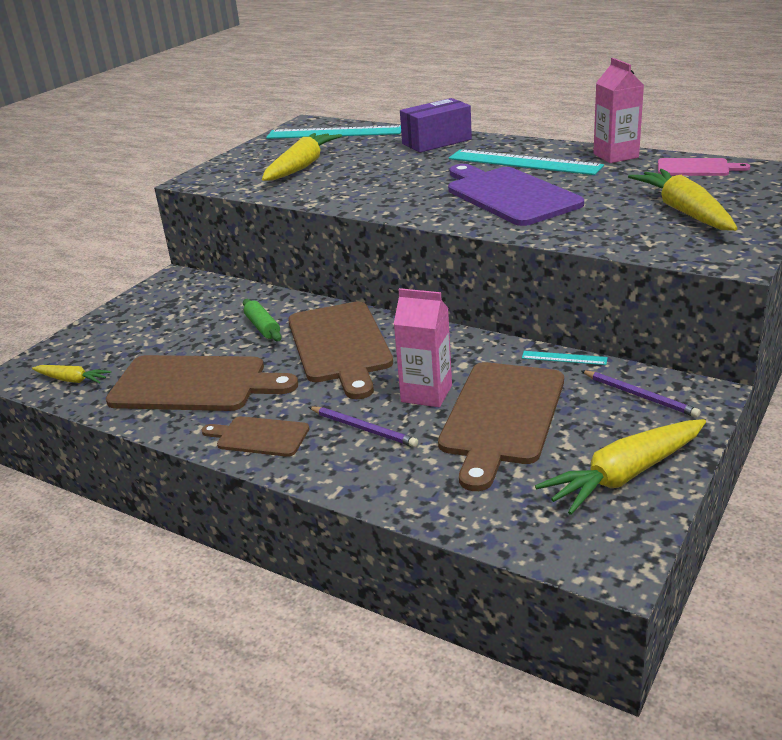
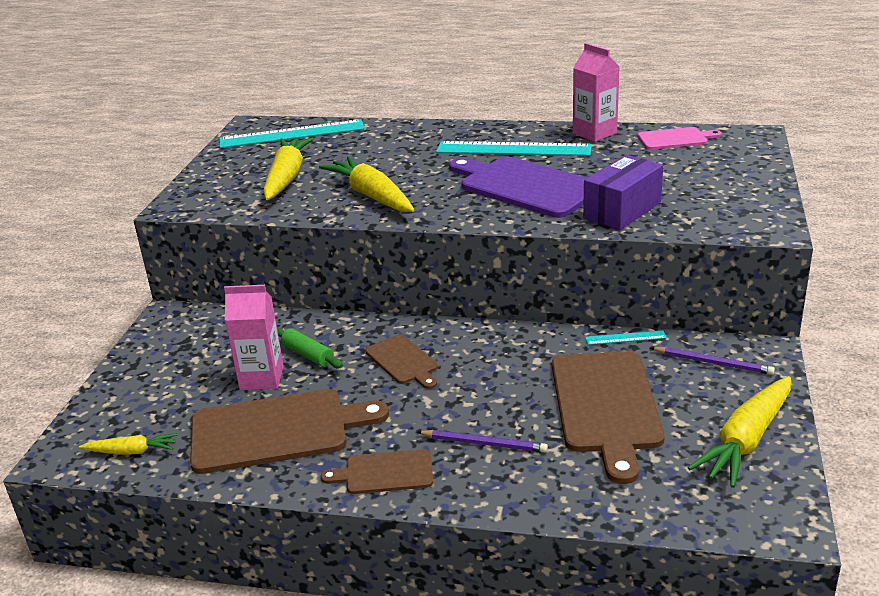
camera: 20 degrees left, 0 degrees up
(340, 345) = (403, 361): brown cutting board -> brown cutting board, size x0.53
(426, 394) = (521, 396): pink carton -> pink carton (262, 378)
(436, 141) = (409, 134): purple box -> purple box (622, 210)
(684, 211) = (695, 185): yellow carrot -> yellow carrot (371, 196)

